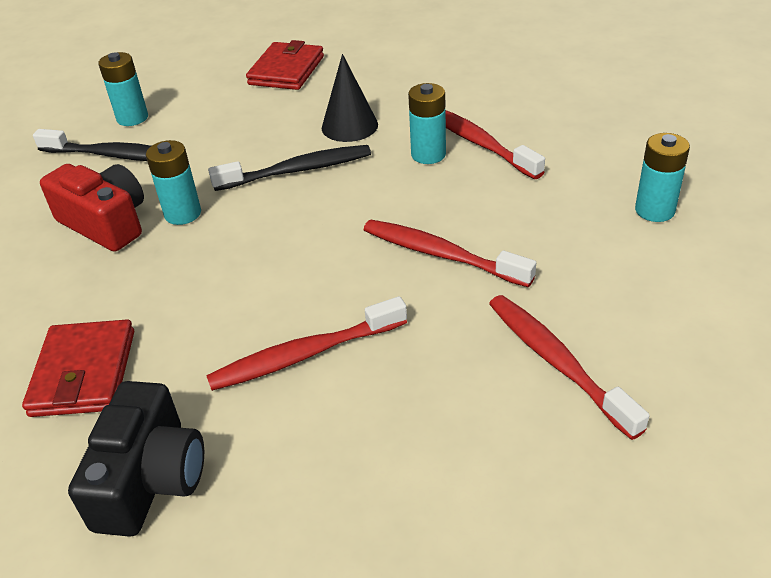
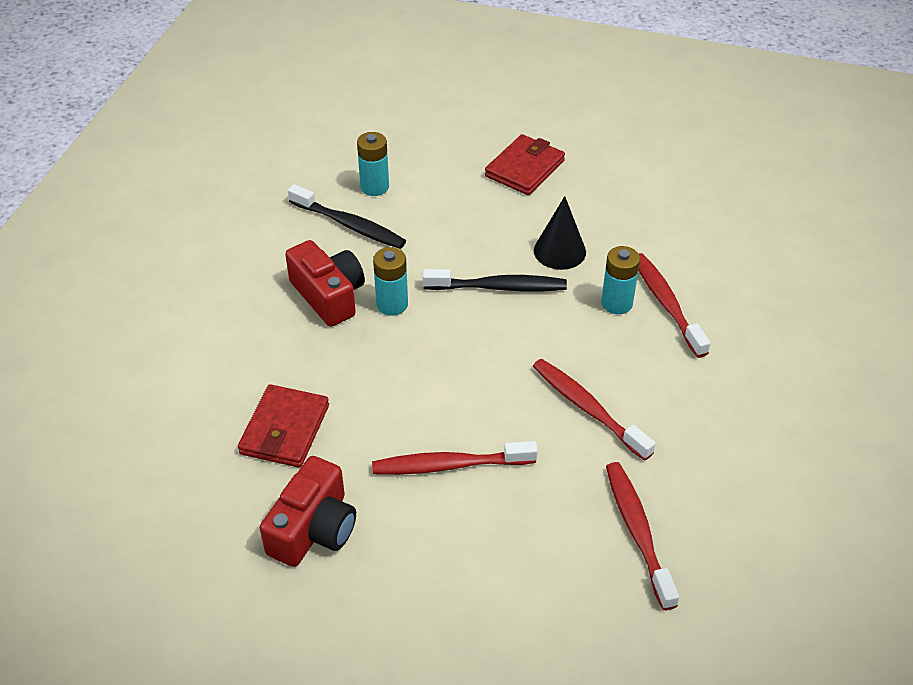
camera: 15 degrees right, 5 degrees up
(150, 479) = (313, 529): black camera -> red camera
(654, 210) = (786, 420): turquoise battery -> none

